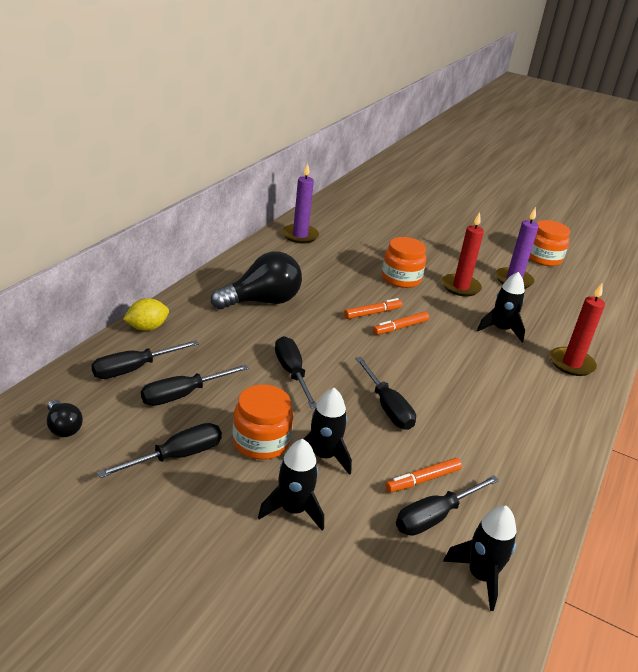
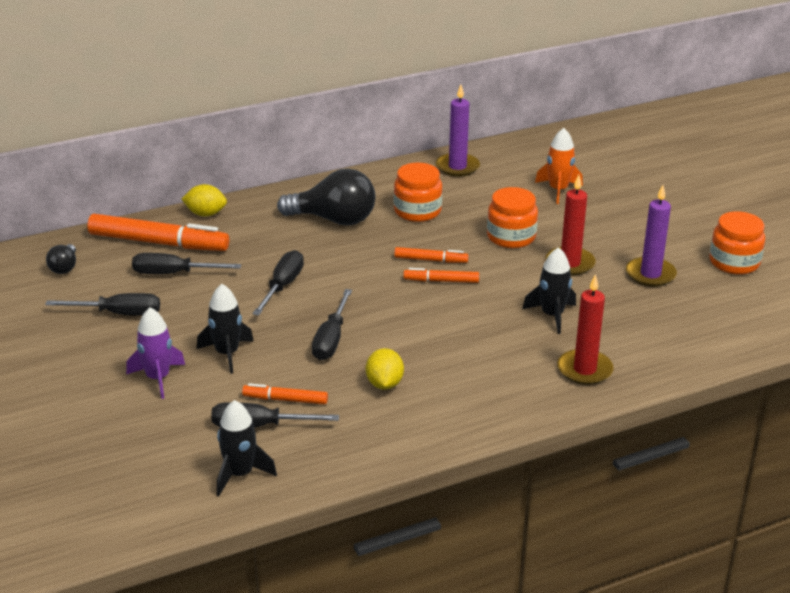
camera: 40 degrees right, 0 degrees up
(134, 369) = (158, 243): black screwdriver -> orange marker
(261, 442) = (191, 326): orange jar -> orange jar (417, 211)
(293, 510) = (158, 378): black rocket -> purple rocket
(385, 236) = (558, 190): none -> orange rocket
(472, 430) = (384, 384): none -> yellow lemon

